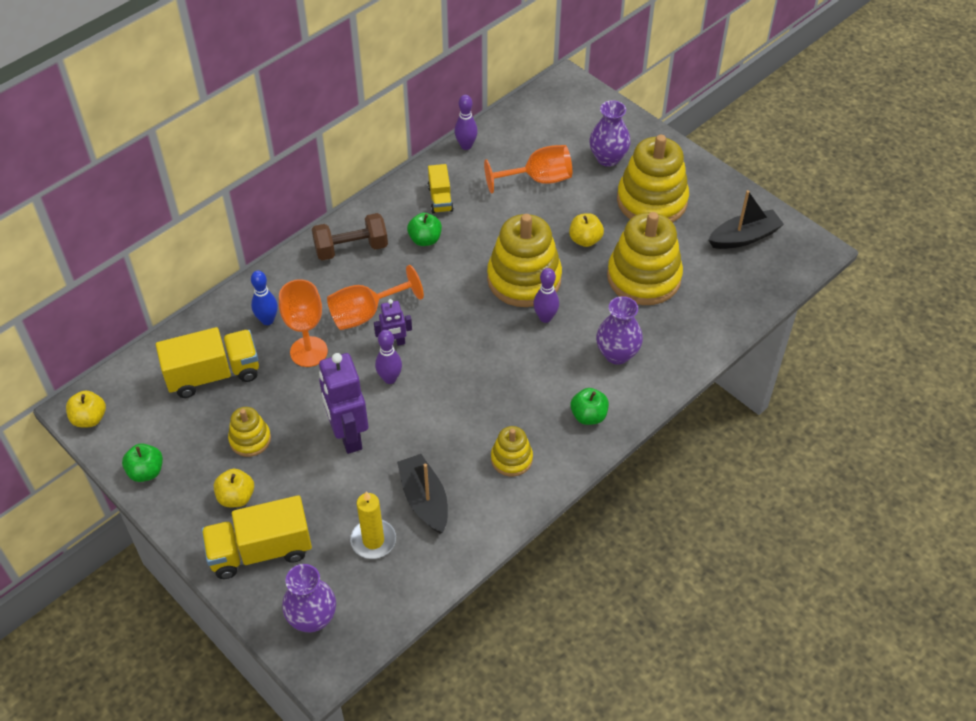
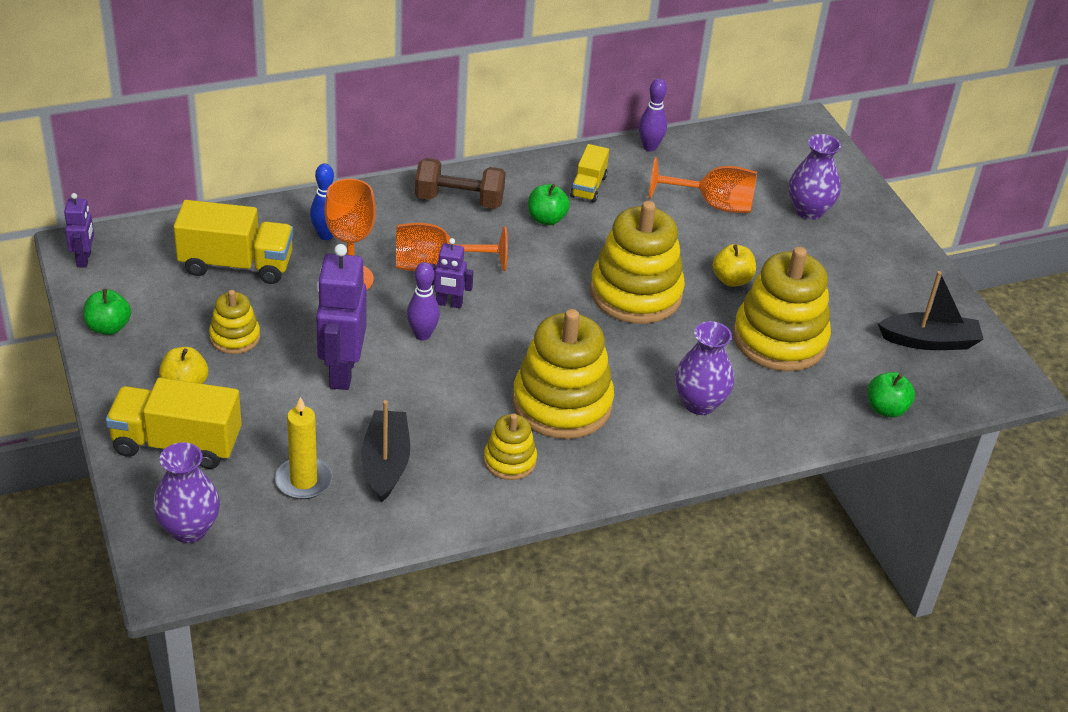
camera: 20 degrees right, 10 degrees down
(89, 418) = (84, 259): yellow apple -> purple robot
(545, 318) = (637, 338): purple bowling pin -> none
(588, 416) = (627, 451): green apple -> green apple (886, 409)
(652, 201) = (836, 268): yellow stacking toy -> yellow stacking toy (562, 404)

